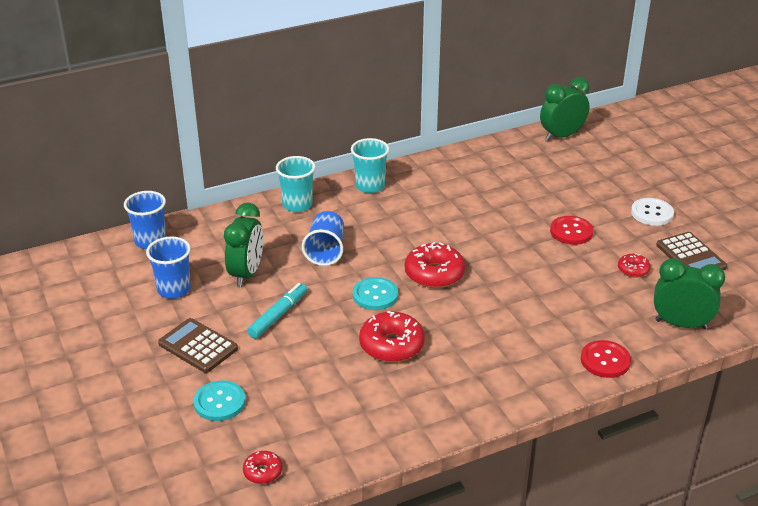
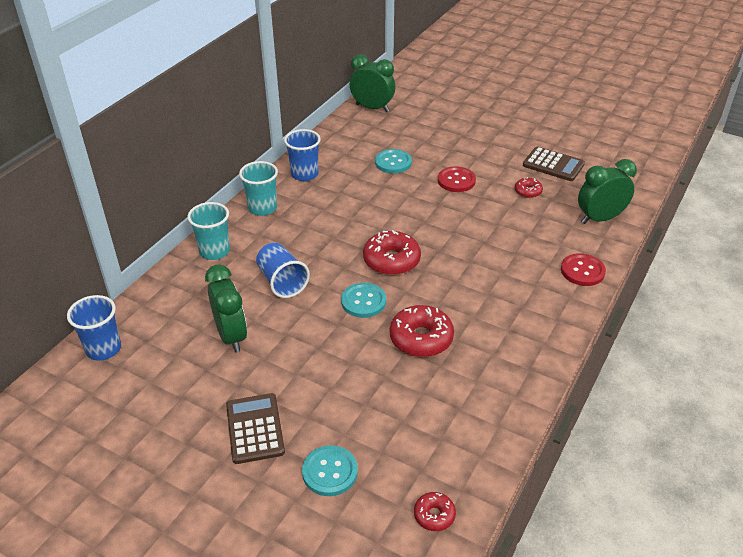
camera: 35 degrees left, 5 degrees up
(174, 289) = (175, 385): blue cup -> blue cup (304, 174)
(198, 346) = (255, 428): brown calculator -> brown calculator turned 75 degrees clockwise
(278, 315) = (299, 361): turquoise marker -> none
(527, 192) = (393, 162): none -> turquoise button
(561, 136) = (372, 108): green clock -> green clock turned 90 degrees clockwise
(652, 213) = (495, 143): white button -> none

